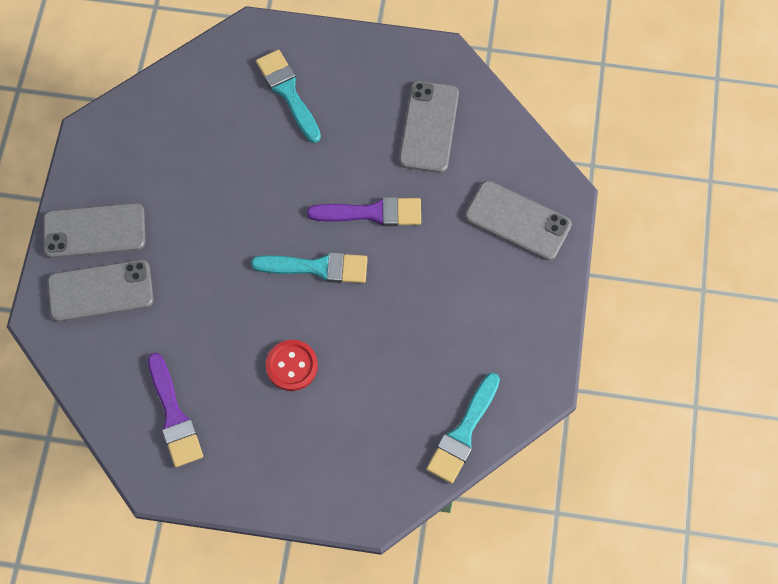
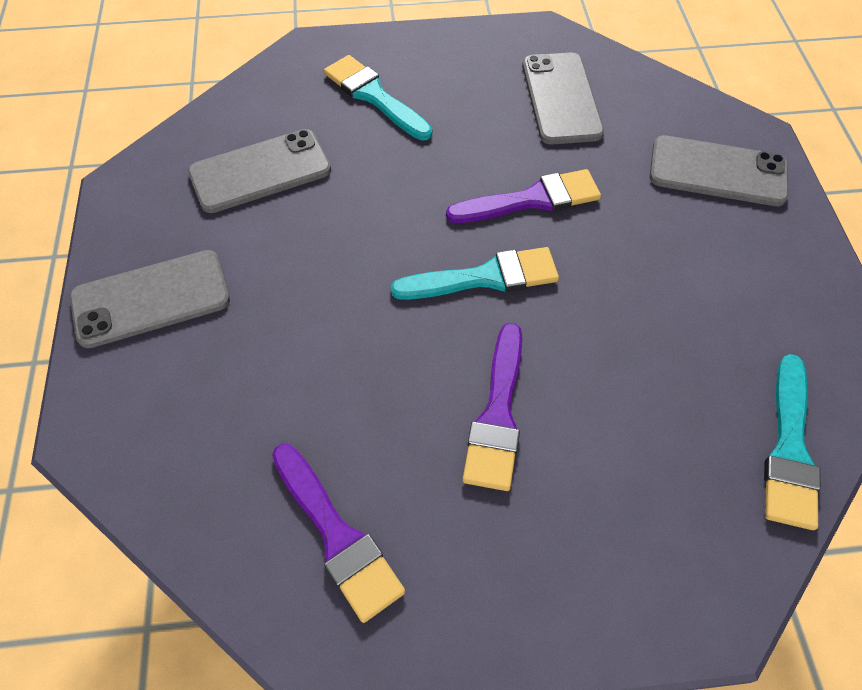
camera: 15 degrees left, 10 degrees down
(100, 291) = (176, 376): grey phone -> grey phone (260, 172)
(292, 366) = (497, 414): red button -> purple brush

